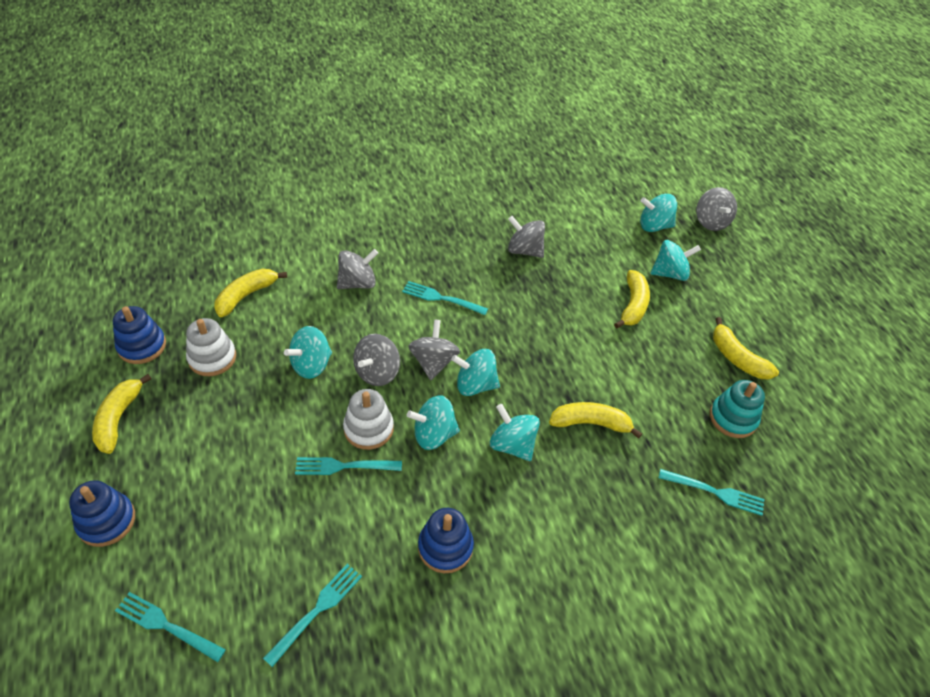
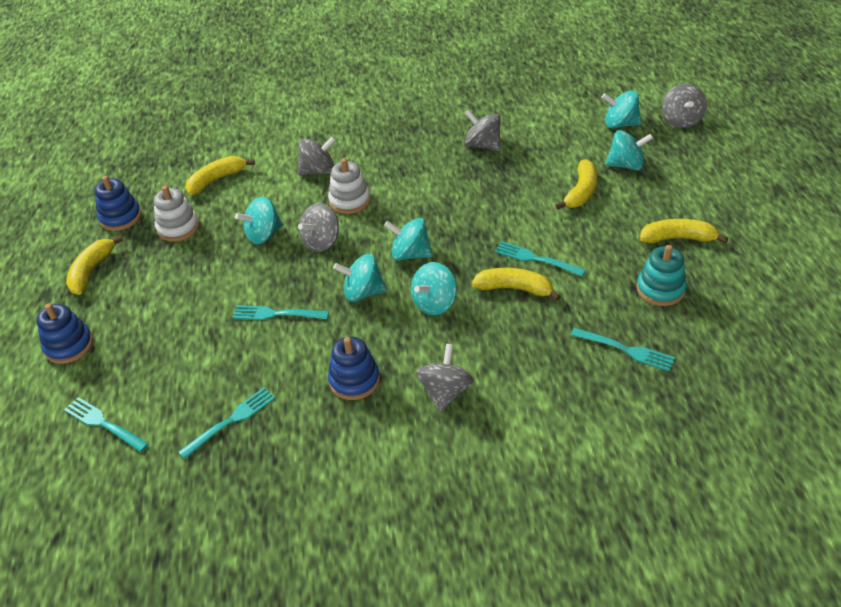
camera: 15 degrees right, 5 degrees down
(368, 428) = (304, 286): white stacking toy -> white stacking toy (349, 200)
(433, 362) = (375, 235): grey spinning top -> grey spinning top (445, 392)
(441, 298) = (394, 184): turquoise fork -> turquoise fork (536, 259)
(512, 445) = (434, 303): turquoise spinning top -> turquoise spinning top turned 105 degrees counterclockwise
(737, 358) = (678, 238): yellow banana -> yellow banana turned 120 degrees clockwise

